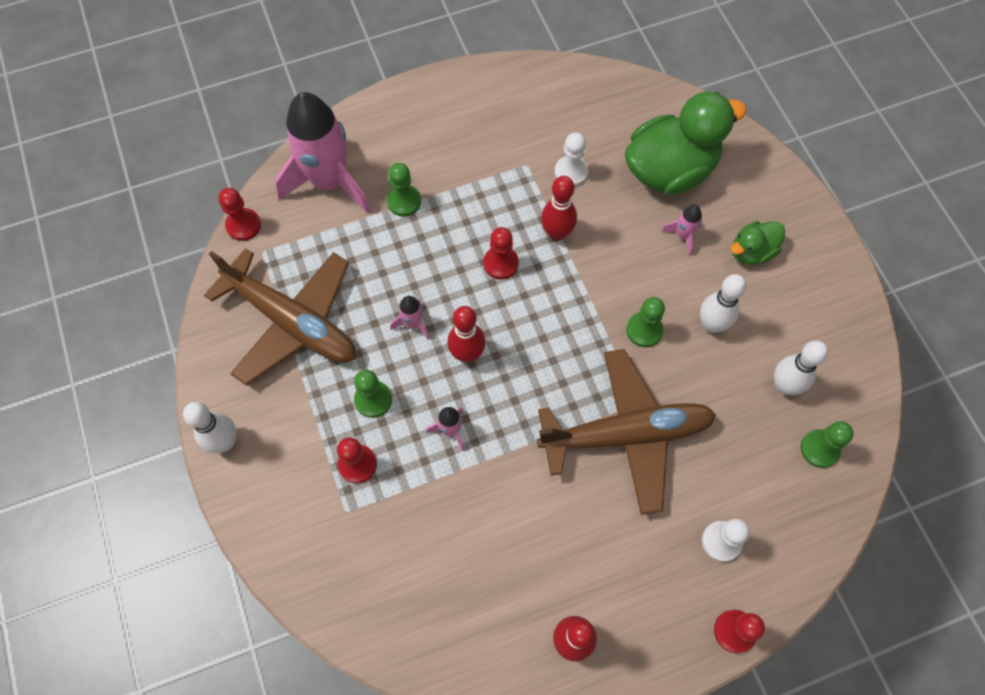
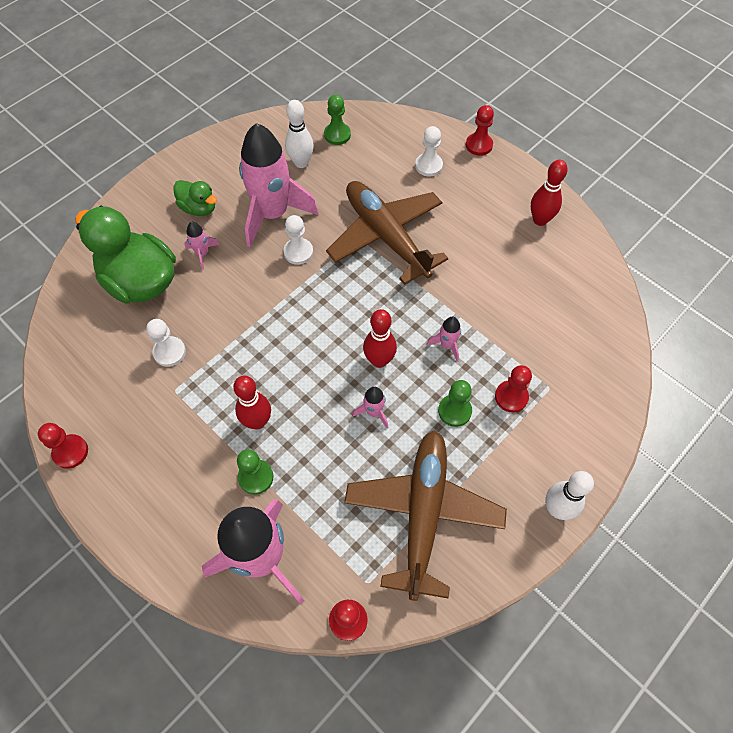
camera: 115 degrees left, 5 degrees down
(501, 263) = (285, 370): red pawn -> red pawn (70, 452)
(557, 233) = (237, 340): red bowling pin -> red bowling pin (257, 421)
(644, 330) = (298, 252): green pawn -> white pawn
(711, 324) = (273, 214): white bowling pin -> pink rocket

